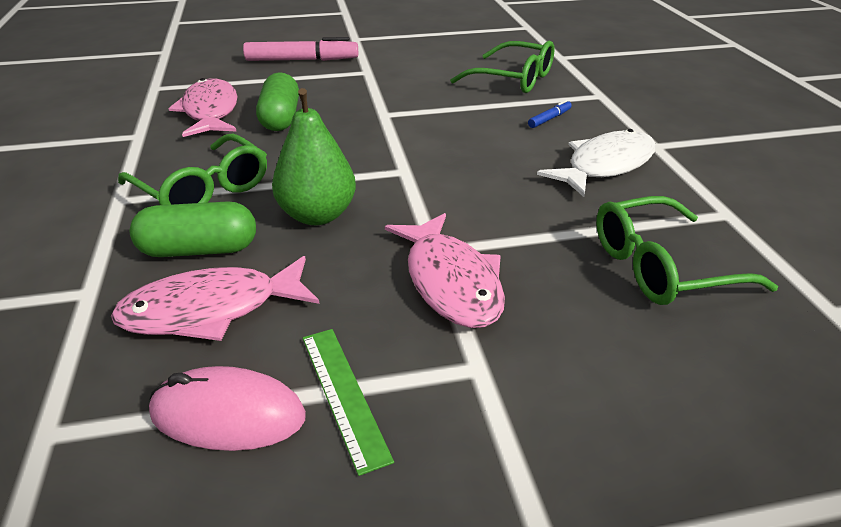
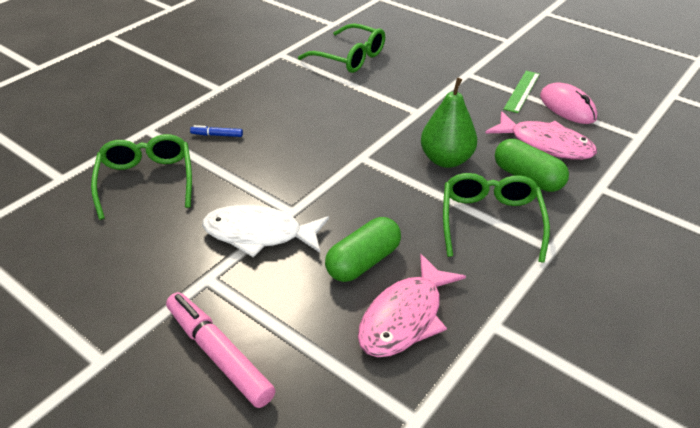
camera: 130 degrees left, 5 degrees up
(451, 282) = (433, 97): pink fish -> none
(605, 165) = (267, 95): white fish -> white fish (259, 234)

